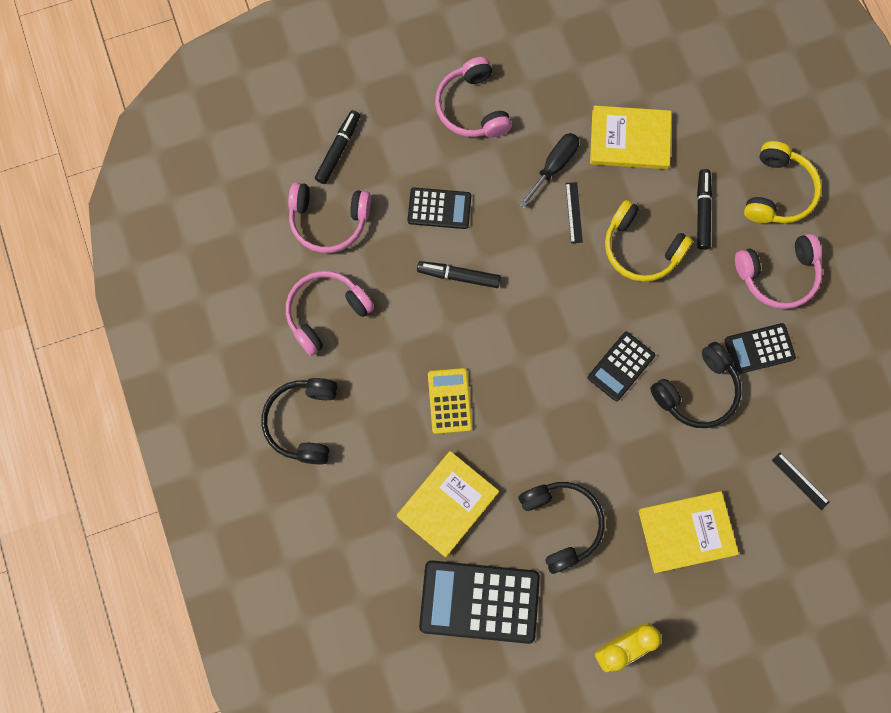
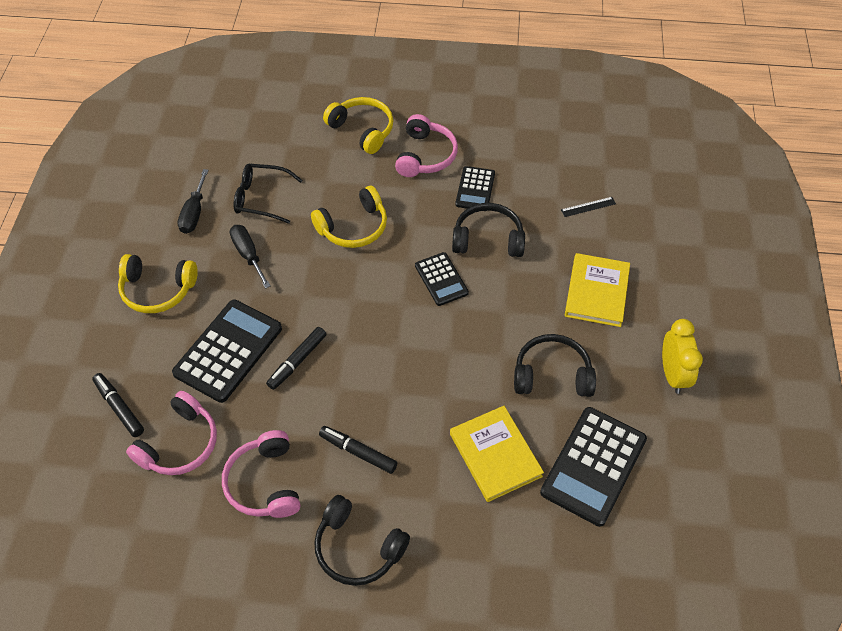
camera: 65 degrees left, 20 degrees down
(439, 208) = (228, 351): black calculator -> black calculator, size x1.73
(449, 401) = (404, 414): yellow calculator -> none
(472, 107) = (158, 290): pink headphones -> yellow headphones
(574, 212) = (295, 258): black ruler -> none
(577, 87) = (194, 213): none -> black screwdriver
(629, 140) = (261, 198): yellow book -> black glasses
(697, 391) = (488, 239): black headphones -> black headphones turned 75 degrees counterclockwise
(702, 212) = (349, 178): black marker -> black marker (358, 452)

